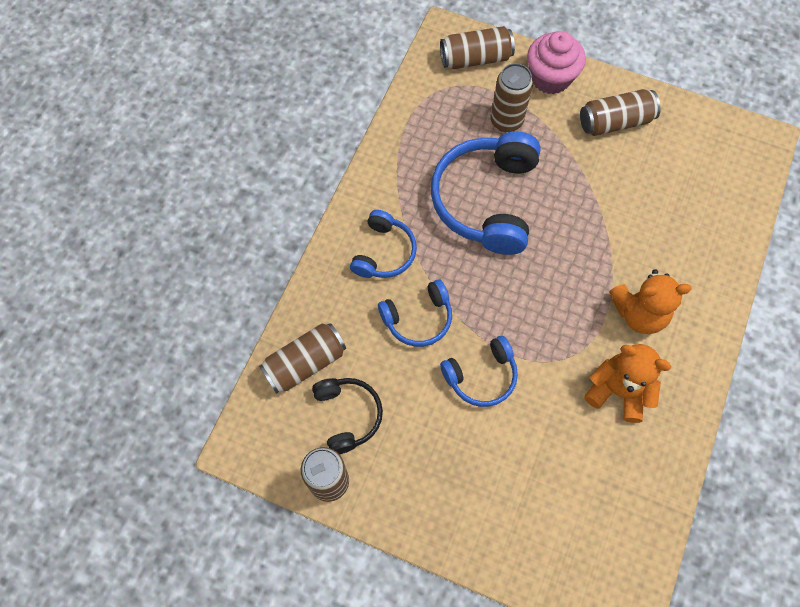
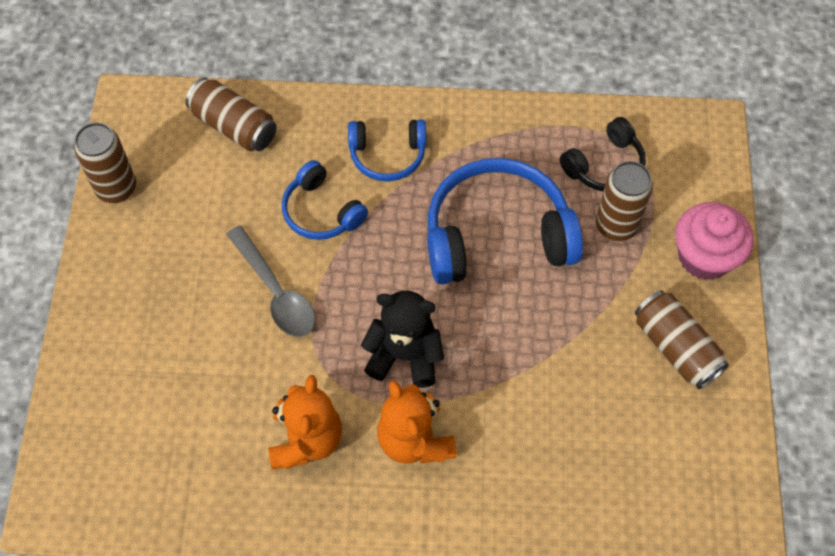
camera: 70 degrees right, 5 degrees down
(347, 415) = (190, 181): black headphones -> black headphones (604, 165)
(475, 58) = (689, 168): brown can -> none
(481, 376) = (276, 292): blue headphones -> grey spoon
(567, 298) = (404, 355): none -> black teddy bear

